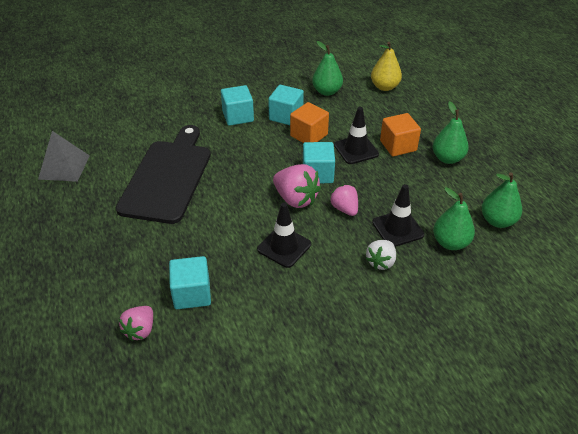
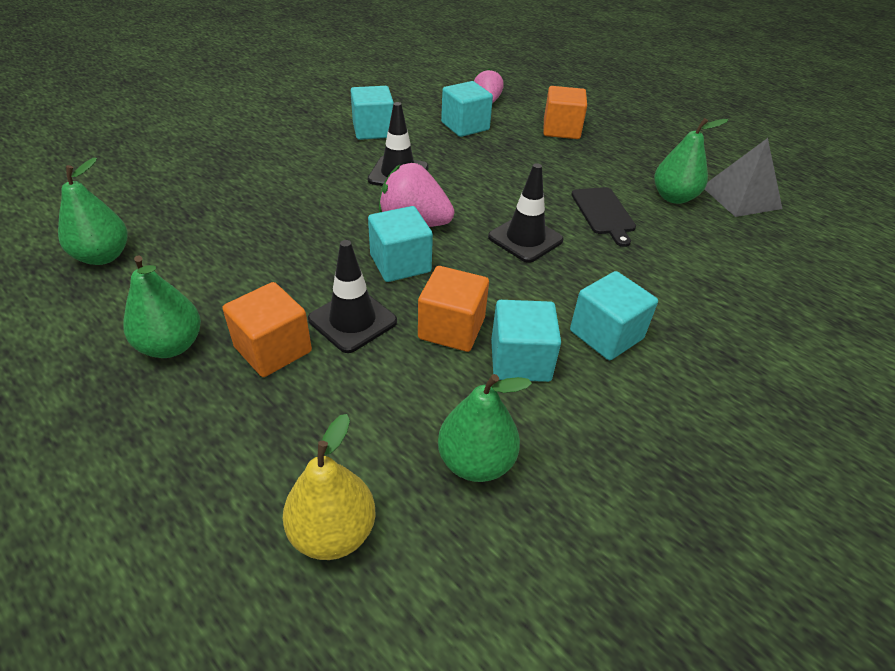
camera: 155 degrees right, 0 degrees up
(111, 266) = (561, 130): none -> orange cube
(167, 177) = (603, 213): black cutting board -> black cutting board, size x0.47
(280, 310) = (373, 130): none -> turquoise cube
(344, 209) = (340, 226): pink strawberry -> none
(381, 262) = (276, 181): white strawberry -> none
(397, 228) = (259, 218): black traffic cone -> black traffic cone (525, 239)
(450, 243) = (183, 216): green pear -> green pear (673, 197)

